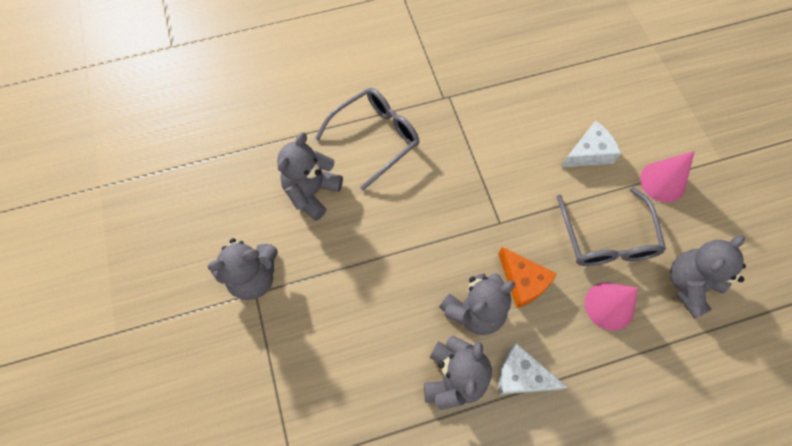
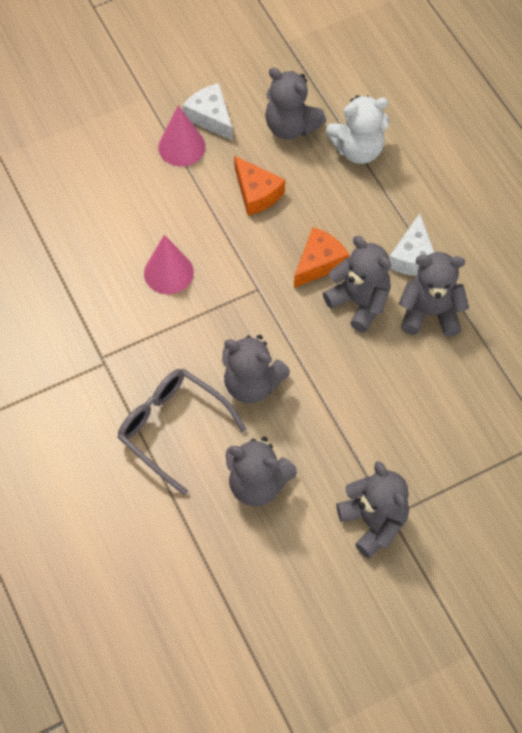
camera: 100 degrees left, 5 degrees down
(404, 202) = (252, 384): none -> grey teddy bear
(589, 153) = (157, 212): white cheese -> white cheese (210, 117)
(607, 238) = (256, 193): grey glasses -> orange cheese
(609, 306) = (327, 189): pink cone -> pink cone (168, 272)
(659, 347) = (358, 150): none -> white teddy bear

